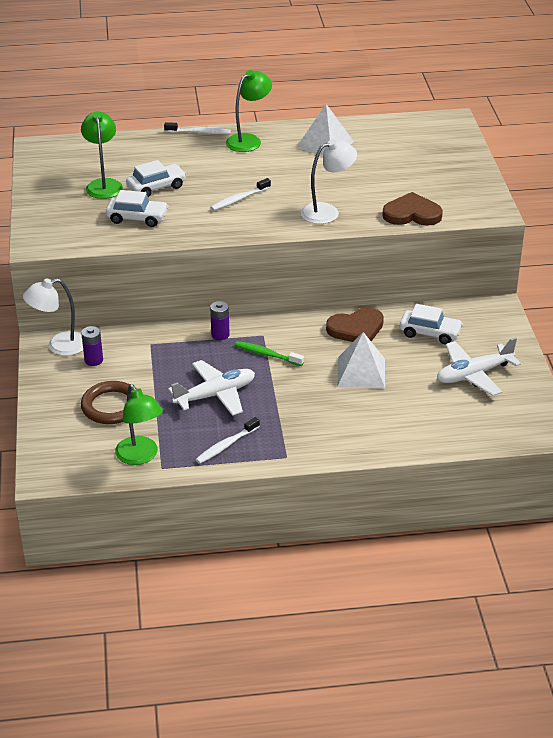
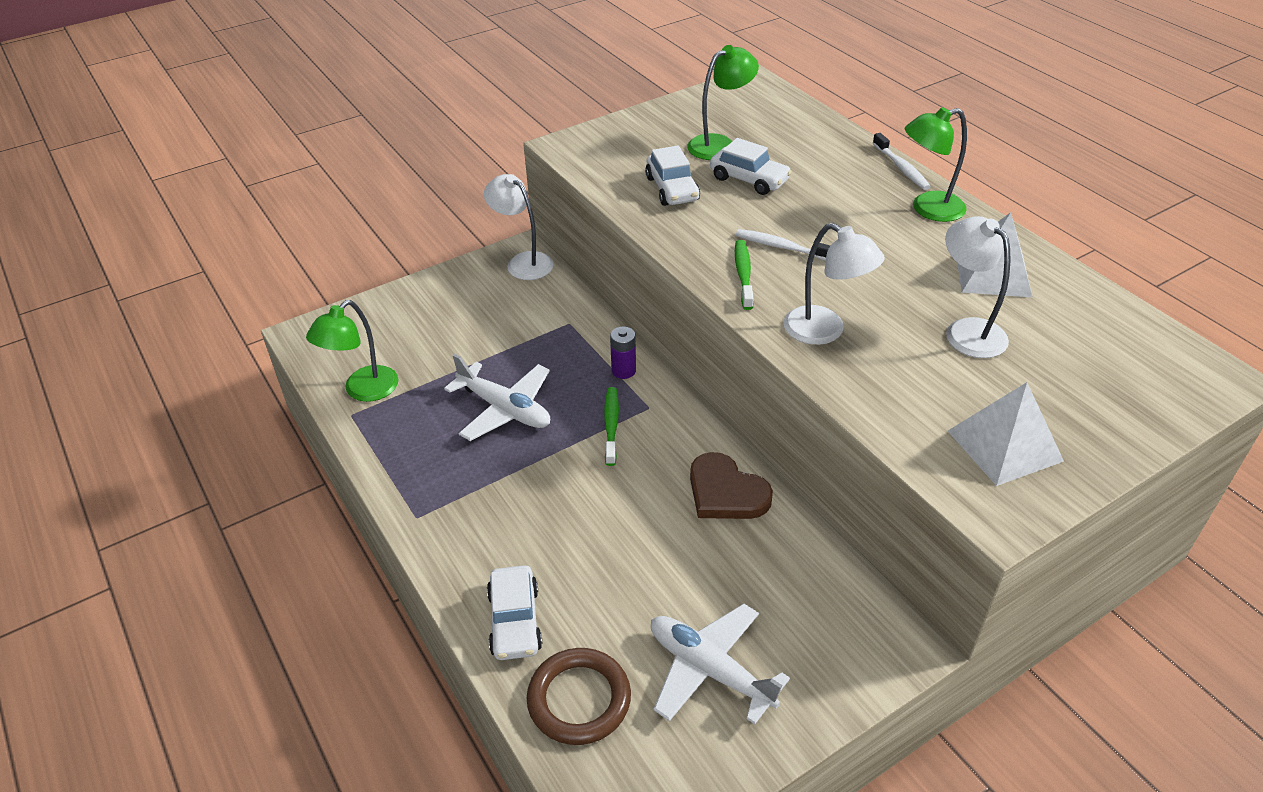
camera: 65 degrees right, 5 degrees up
(93, 360) = (513, 294): purple battery -> none
(111, 406) = (440, 336): brown ring -> brown ring (579, 699)
(226, 445) = (413, 453): white toothbrush -> none
(249, 140) = (928, 209): green lamp -> green lamp turned 150 degrees clockwise
(252, 221) = (743, 274): none -> green toothbrush
(361, 372) = (632, 531): white pyramid -> white pyramid (1005, 445)
(363, 170) = (966, 330): none -> white lamp
(412, 214) = (900, 418): brown heart -> none
(430, 333) = (775, 579): white car -> white car (515, 621)

